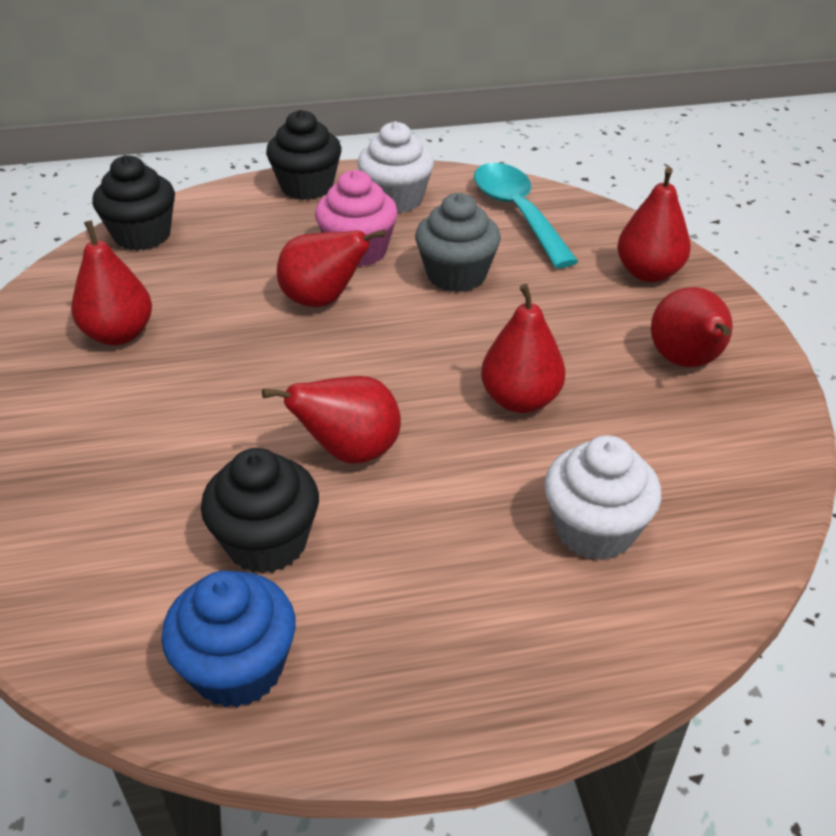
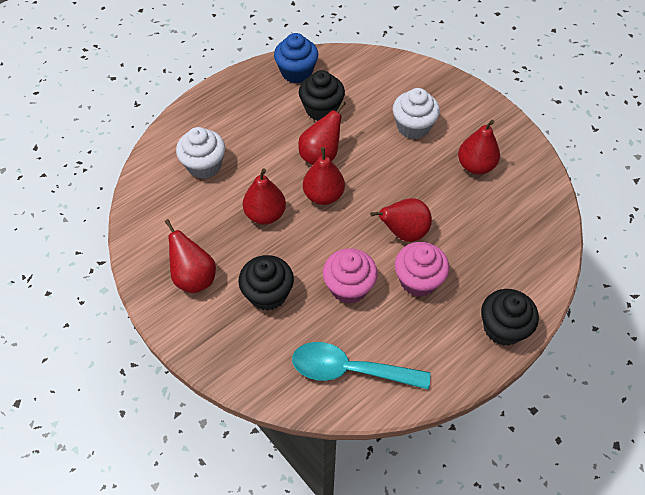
camera: 150 degrees right, 15 degrees up
(142, 235) = (545, 233): black cupcake -> black cupcake (268, 294)
(396, 199) = (436, 344): white cupcake -> white cupcake (413, 127)
(456, 275) = (349, 287): grey cupcake -> pink cupcake
(517, 213) = (350, 370): turquoise spoon -> turquoise spoon turned 150 degrees clockwise
(648, 273) = (239, 346): red pear -> red pear (323, 195)

